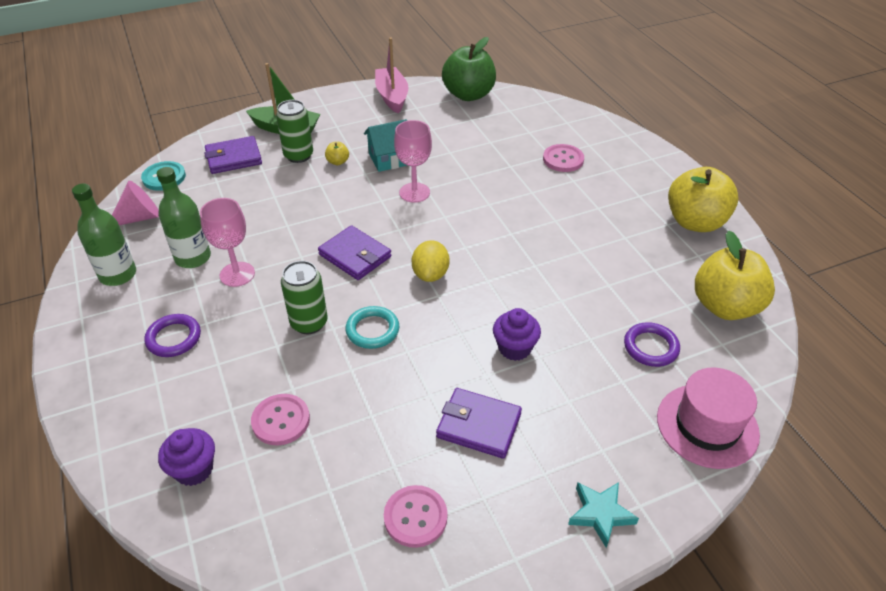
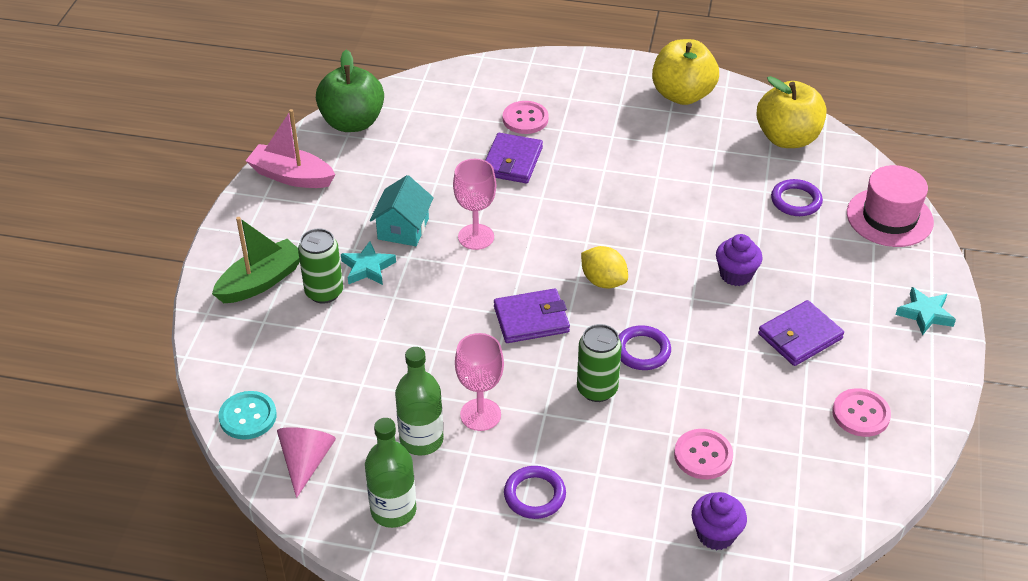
camera: 55 degrees left, 0 degrees up
(233, 158) = (272, 345): purple wallet -> purple wallet (512, 161)
(338, 162) = (368, 268): yellow apple -> turquoise star
(372, 330) = (642, 351): turquoise ring -> purple ring

